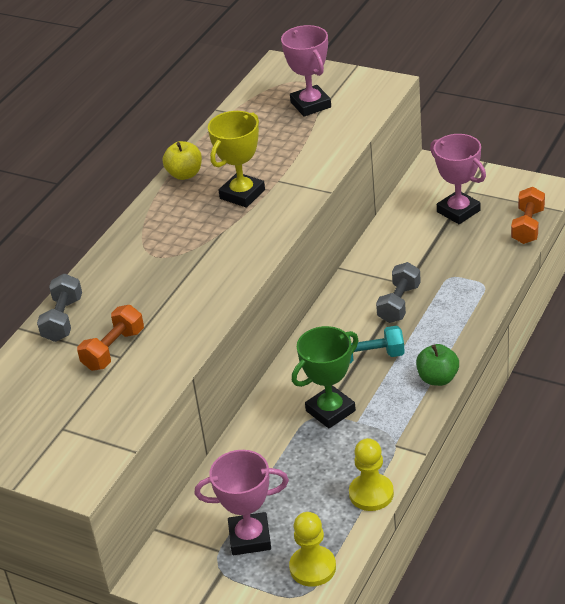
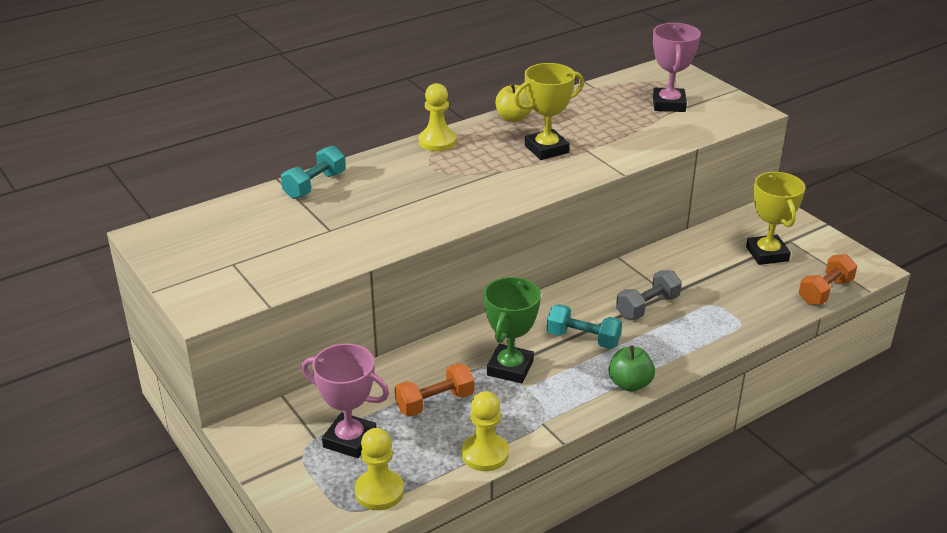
camera: 25 degrees right, 5 degrees down
(63, 319) = (315, 185): grey dumbbell -> turquoise dumbbell
(113, 350) = (330, 223): orange dumbbell -> orange dumbbell (435, 402)
(136, 227) = (437, 141): none -> yellow pawn
(330, 411) = (510, 368): green trophy -> green trophy turned 60 degrees counterclockwise
(458, 211) = (767, 254): pink trophy -> yellow trophy

